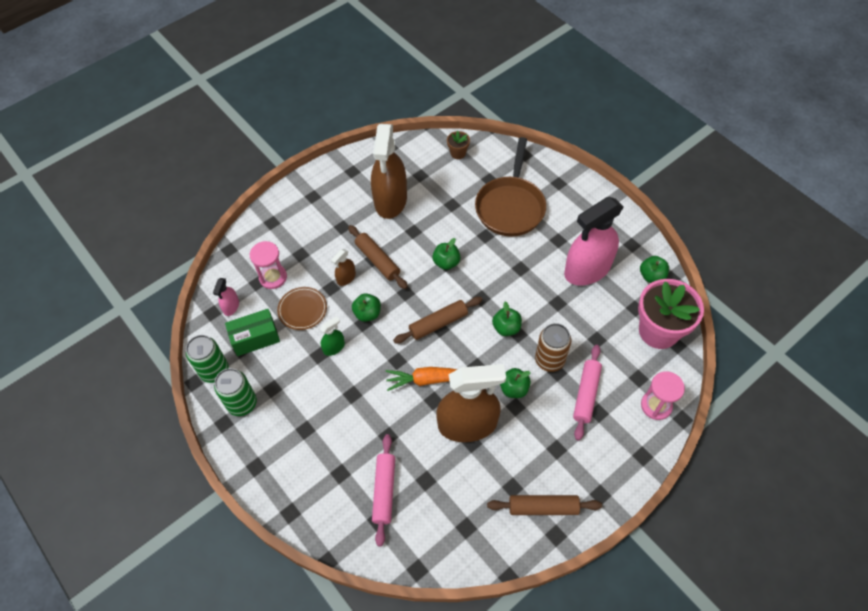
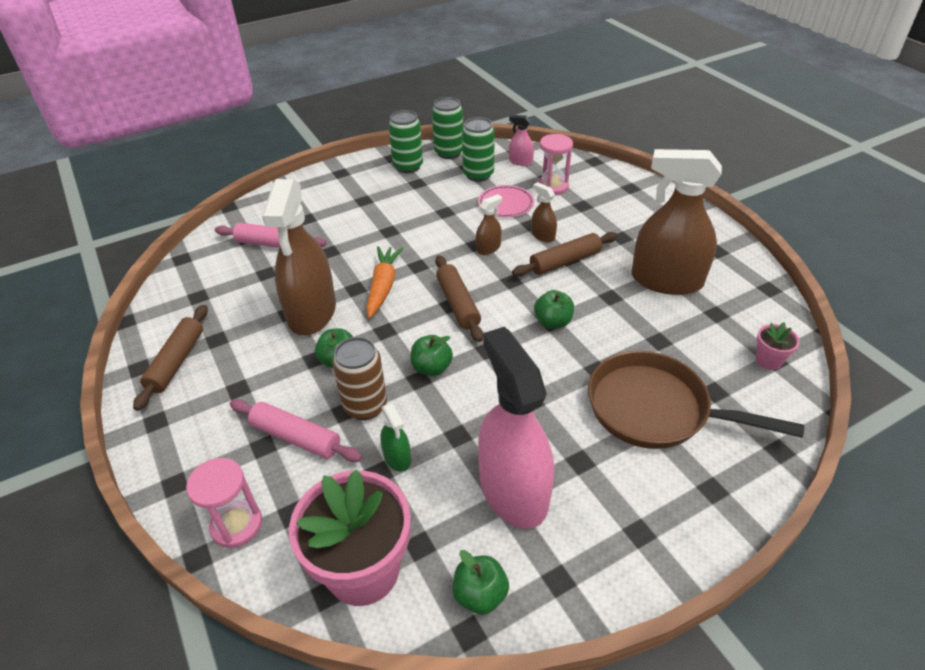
camera: 100 degrees right, 15 degrees down
(255, 338) = (478, 175): green box -> green can
(302, 309) = (505, 204): brown plate -> pink plate
(334, 347) = (451, 222): green spray bottle -> green spray bottle (397, 457)
(367, 313) = (488, 248): green apple -> brown spray bottle
(458, 153) = (768, 360): brown flower pot -> pink flower pot

